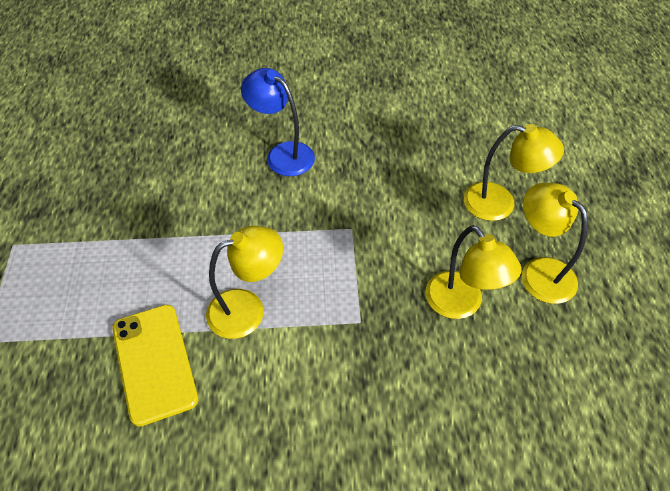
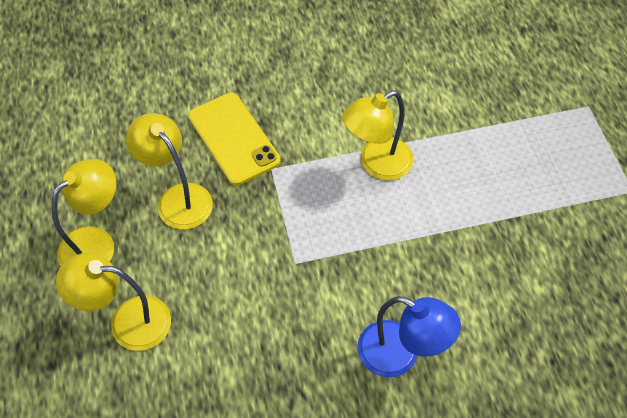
camera: 170 degrees right, 5 degrees up
(154, 363) = (438, 111): yellow phone -> yellow phone (234, 138)
(539, 272) = (96, 243): yellow lamp -> yellow lamp turned 90 degrees counterclockwise

